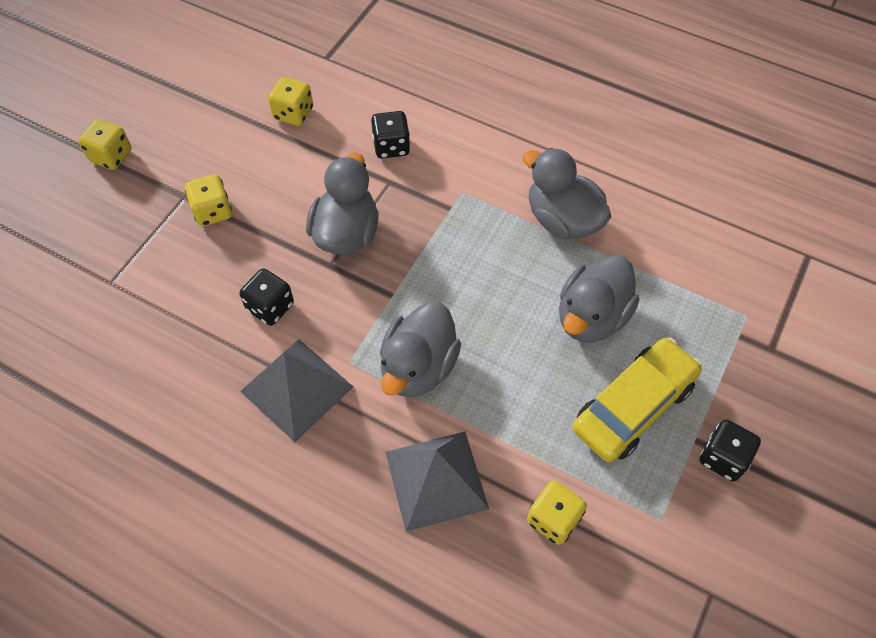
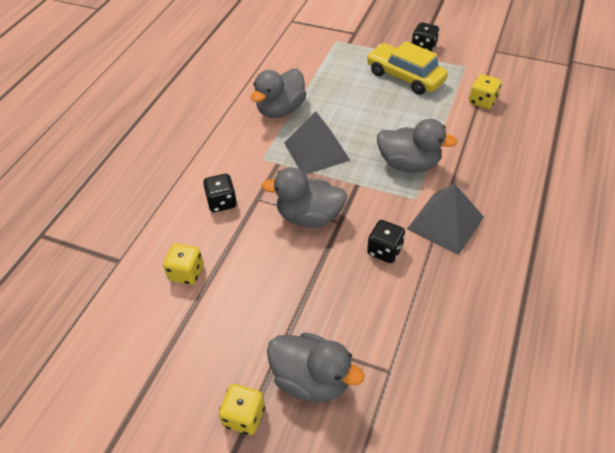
camera: 95 degrees left, 10 degrees down
(213, 211) = (301, 310): yellow dice -> none
(436, 480) = (480, 148): grey pyramid -> grey pyramid (316, 151)
(591, 317) = (351, 94): grey duck -> grey duck (311, 379)

